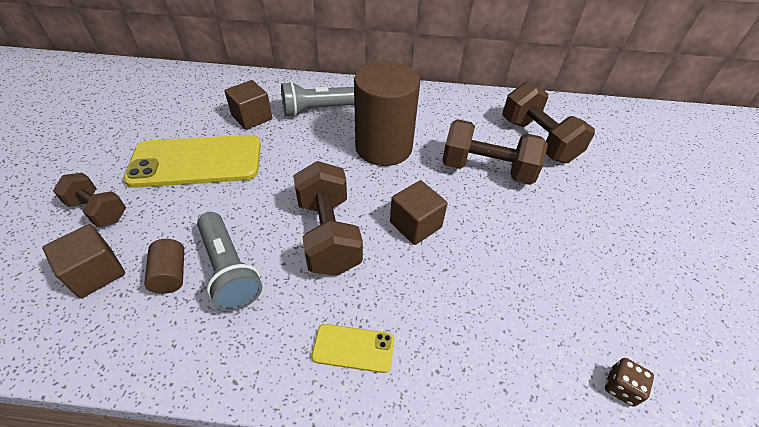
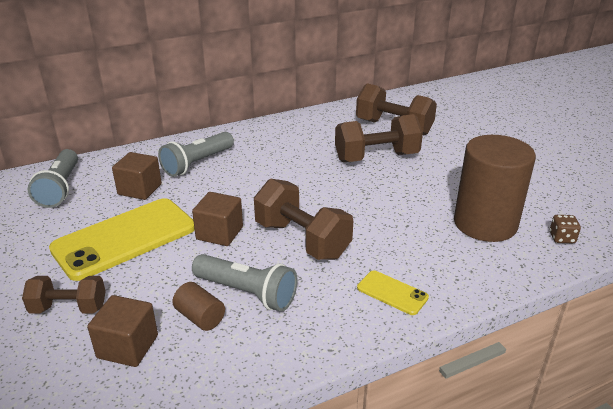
camera: 30 degrees left, 15 degrees down
(201, 93) = (60, 188): none -> grey flashlight
(353, 348) = (392, 293): yellow phone -> yellow phone turned 60 degrees clockwise
(383, 147) = (284, 170): brown cylinder -> brown cylinder (485, 223)
(415, 225) = (360, 208): brown cube -> brown cube (219, 233)

